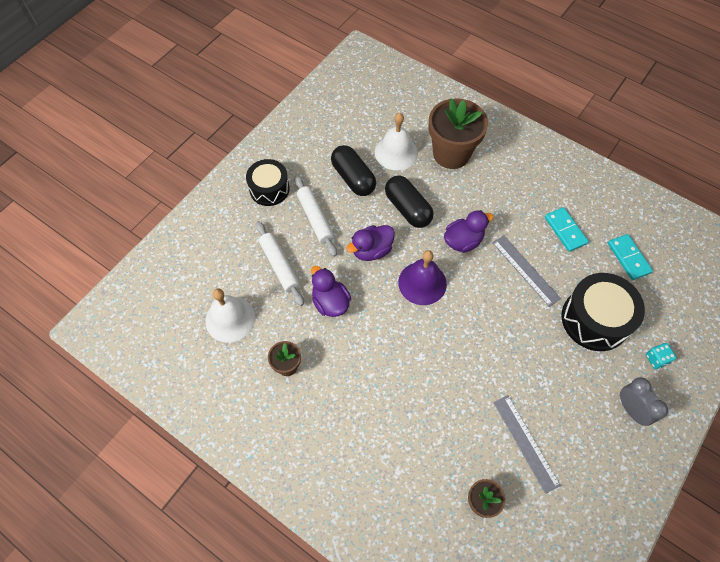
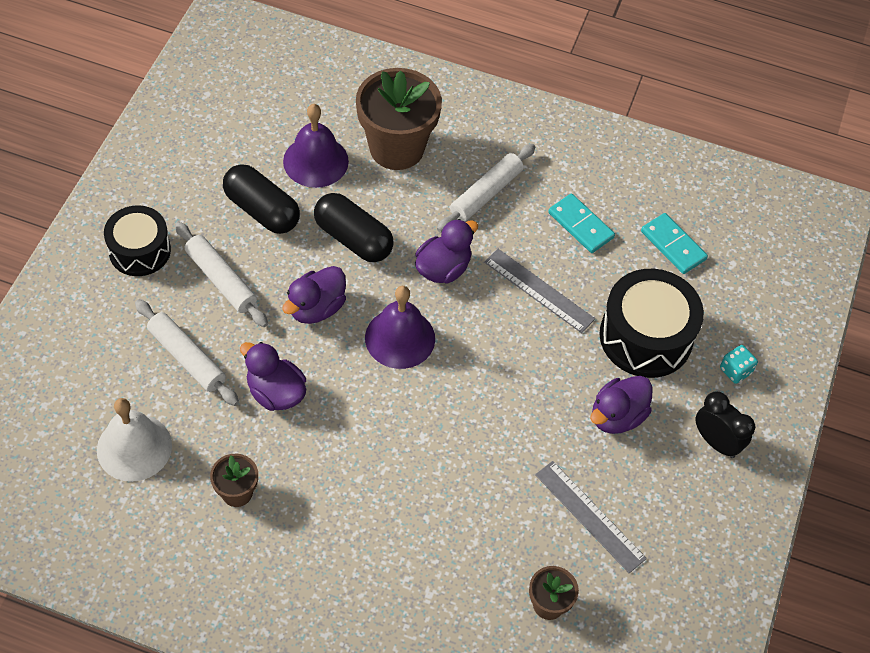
camera: 20 degrees left, 5 degrees down
(396, 152) = (315, 161): white bell -> purple bell
(504, 196) = (486, 193): none -> white rolling pin
(561, 373) = (617, 416): none -> purple duck
(631, 409) = (716, 442): grey clock -> black clock

